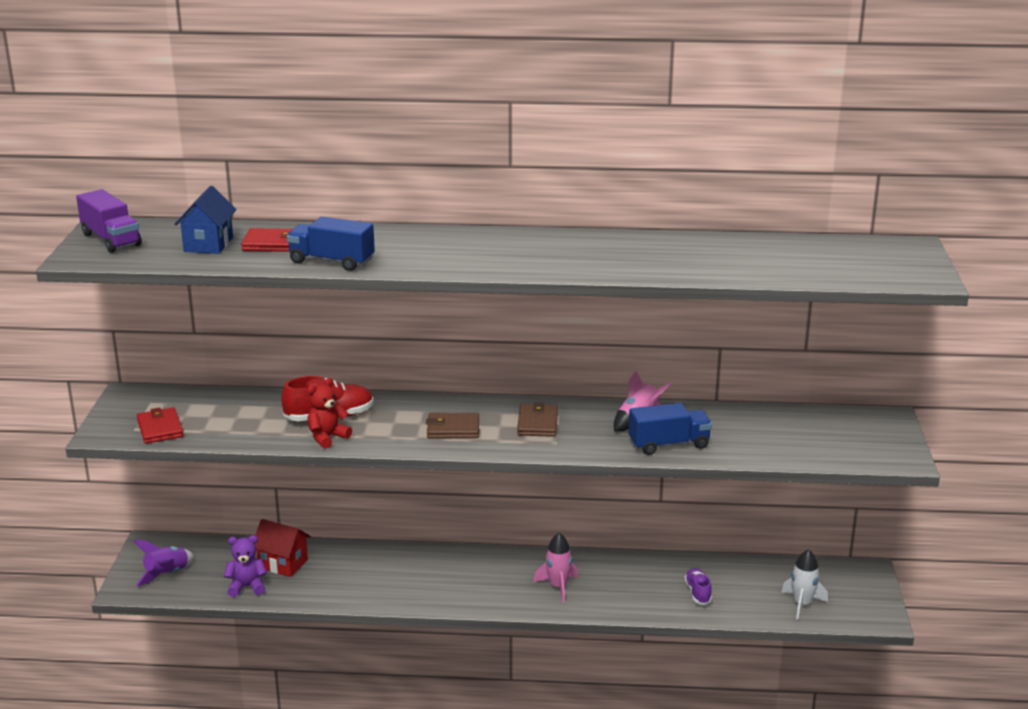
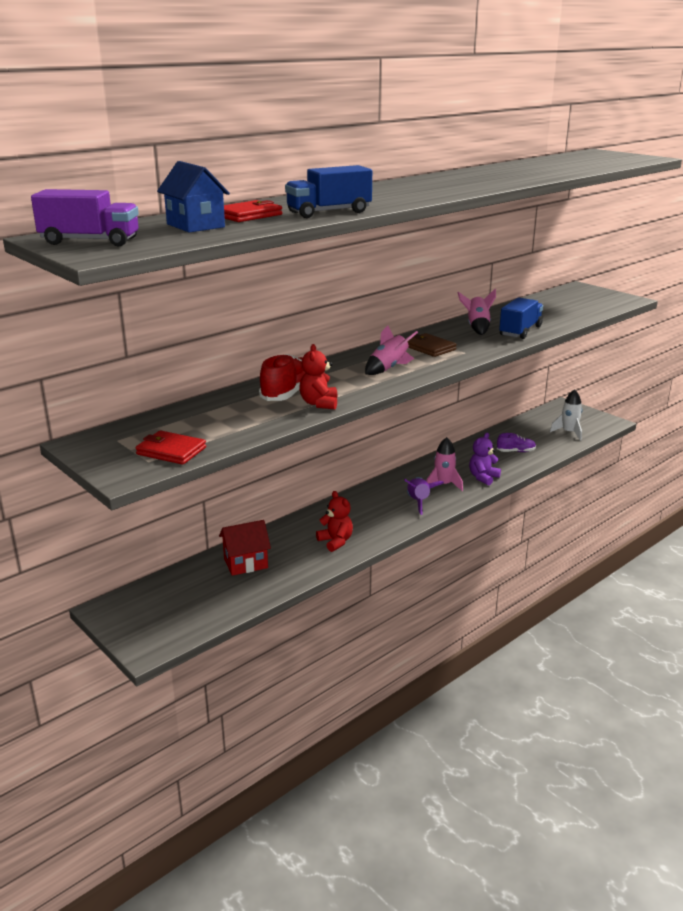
camera: 45 degrees left, 0 degrees up
(167, 574) = (164, 619): purple rocket -> purple rocket (419, 502)
(247, 587) = (247, 591): purple teddy bear -> purple teddy bear (483, 477)
(374, 585) = (336, 541): none -> red teddy bear
(453, 429) = (388, 368): brown wallet -> pink rocket
(698, 593) = (516, 451): purple shoe -> purple shoe turned 135 degrees clockwise

